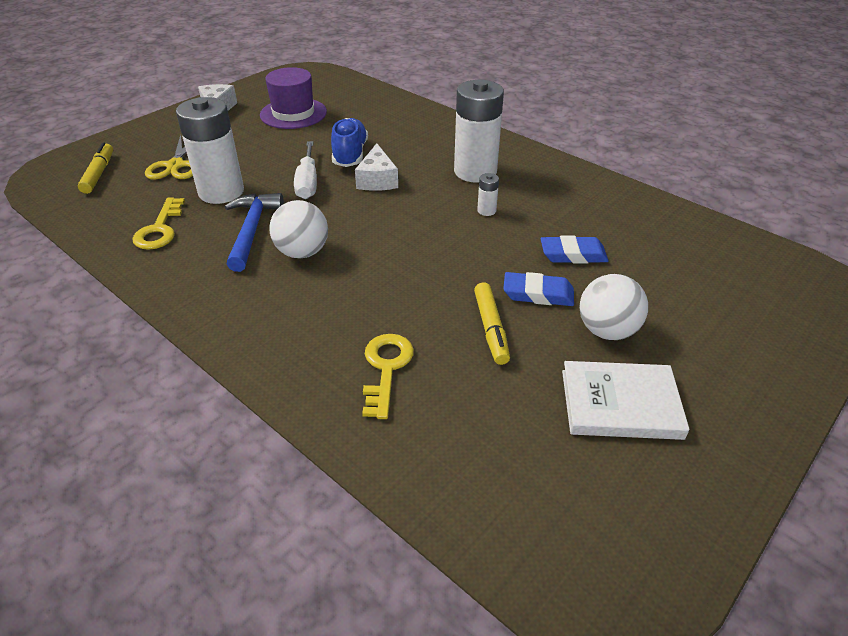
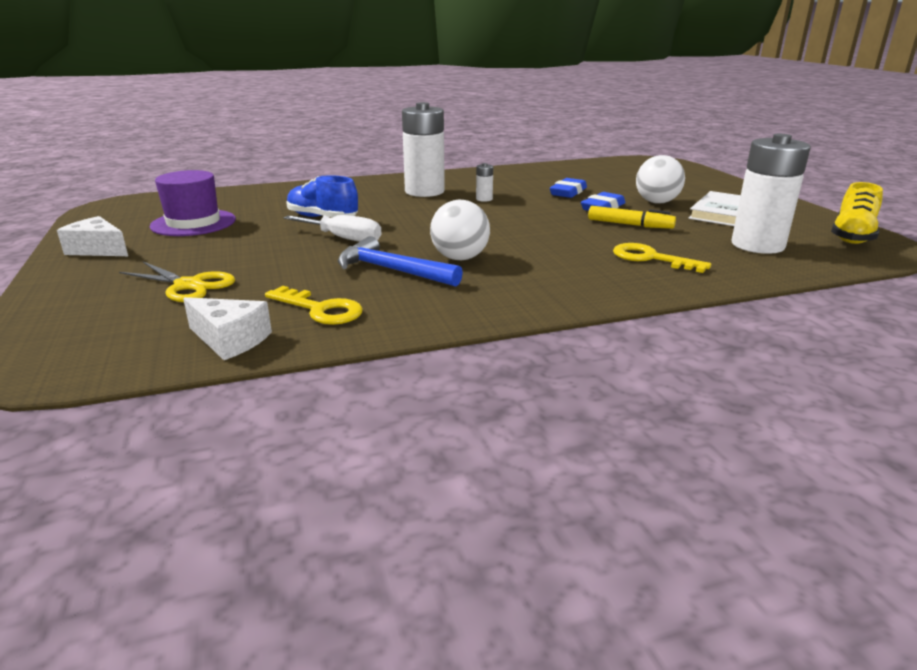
camera: 60 degrees left, 15 degrees down
(99, 174) = (114, 329): yellow marker -> none
(221, 192) = (294, 272): white battery -> white battery (757, 245)
(377, 180) = (383, 217): white cheese -> white cheese (230, 340)
(636, 556) = (852, 236): none -> yellow shoe

